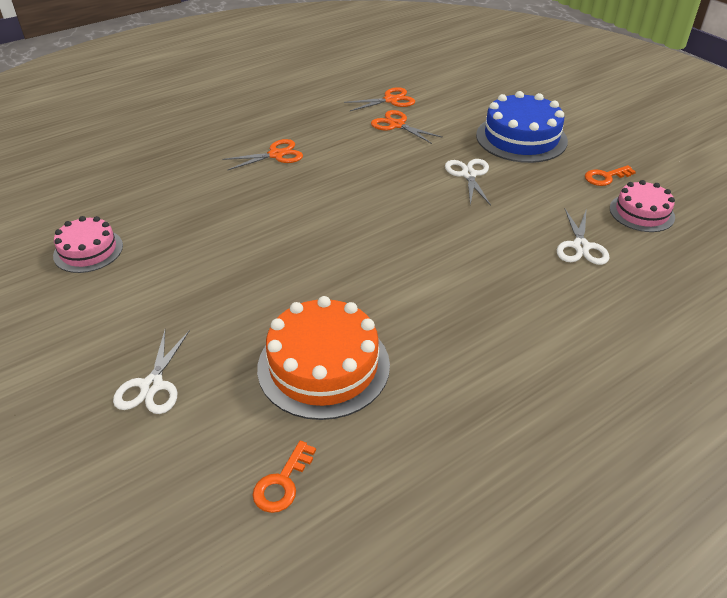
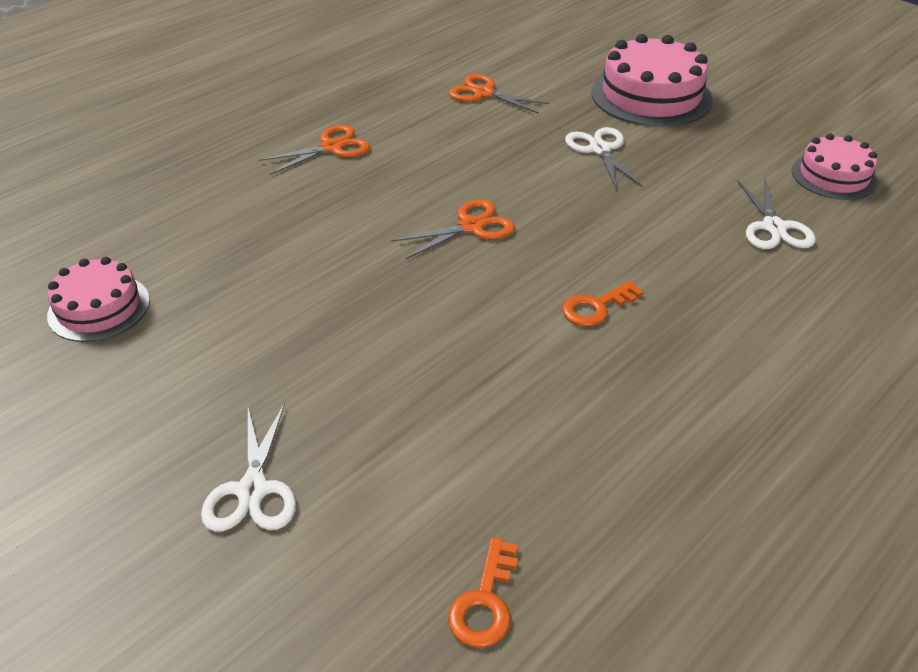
camera: 10 degrees left, 0 degrees up
(323, 366) = (489, 428): orange cake -> none
(391, 100) = (465, 62): orange scissors -> orange scissors (471, 226)
(521, 138) = (651, 96): blue cake -> pink cake
(605, 177) = (773, 136): orange key -> orange key (596, 307)

